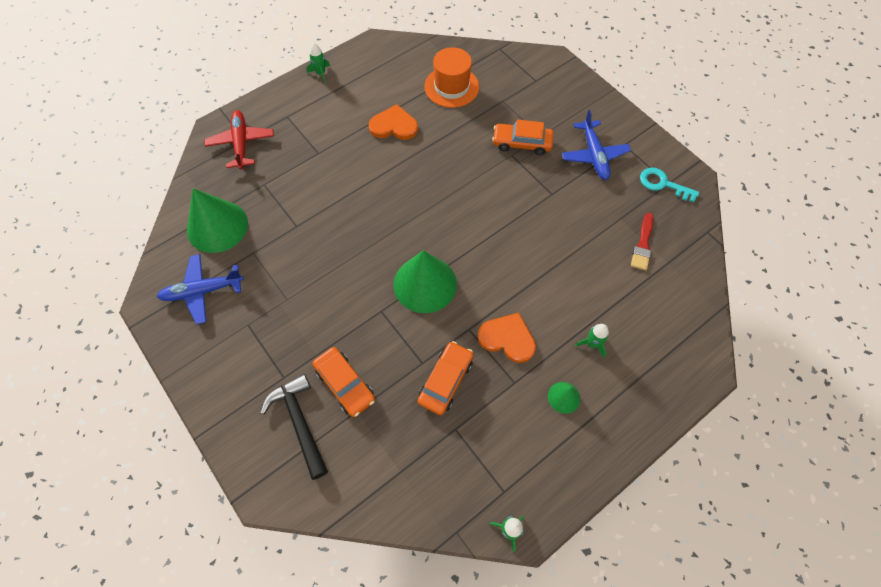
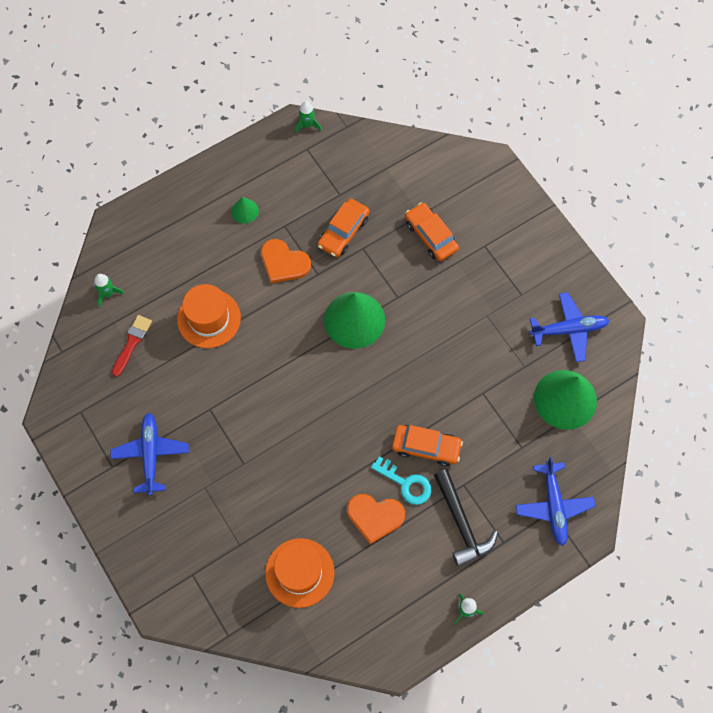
camera: 175 degrees left, 5 degrees up
(241, 143) = (553, 506): red plane -> blue plane
(300, 422) = (468, 209): black hammer -> black hammer (461, 523)
(522, 143) = (229, 478): orange car -> orange car (426, 447)
(573, 273) = (209, 318): none -> orange hat
(592, 344) = (209, 252): green rocket -> green rocket (108, 293)
(663, 184) = (87, 411): turquoise key -> turquoise key (406, 483)

